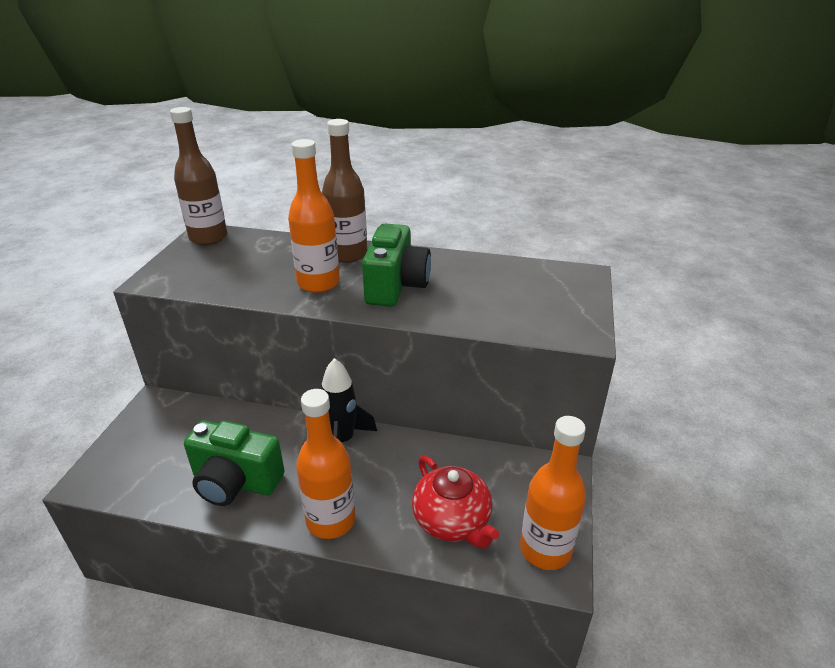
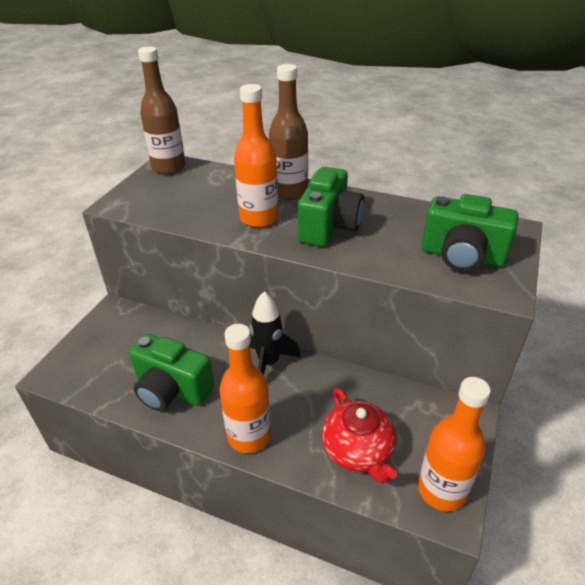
camera: 10 degrees right, 5 degrees up
(537, 304) = (462, 256): none -> green camera

